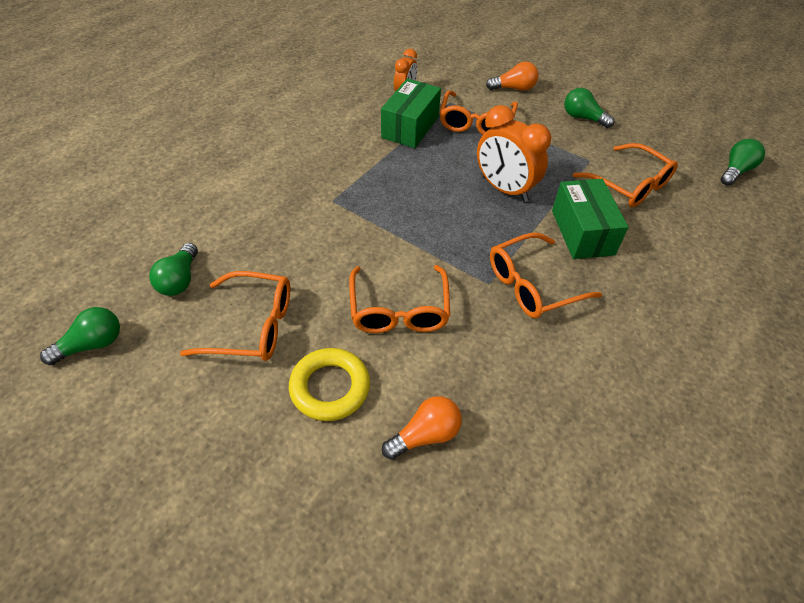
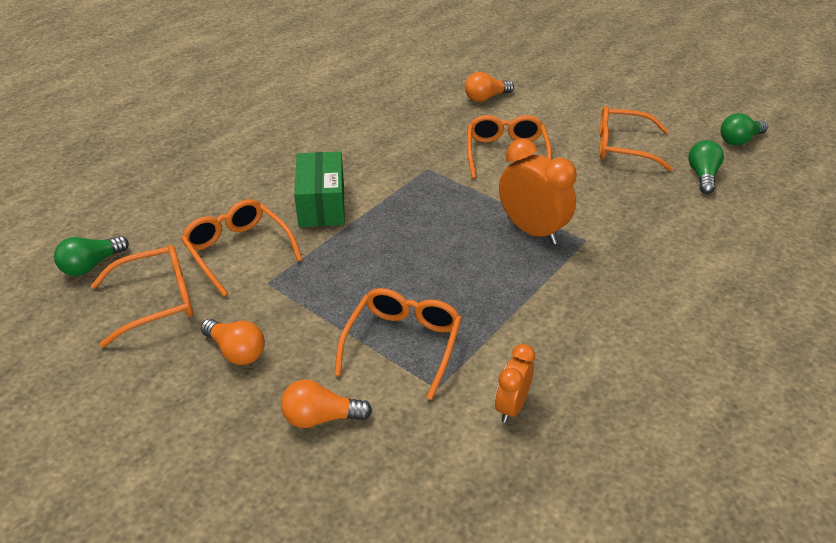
camera: 175 degrees left, 10 degrees down
(330, 387) = (552, 117): yellow ring -> none
(410, 127) = (501, 338): green box -> none
(504, 189) = (389, 248): orange clock -> orange clock (532, 231)
(532, 285) = (388, 166): orange glasses -> orange glasses (156, 301)
(583, 118) = (236, 351): green light bulb -> orange light bulb

